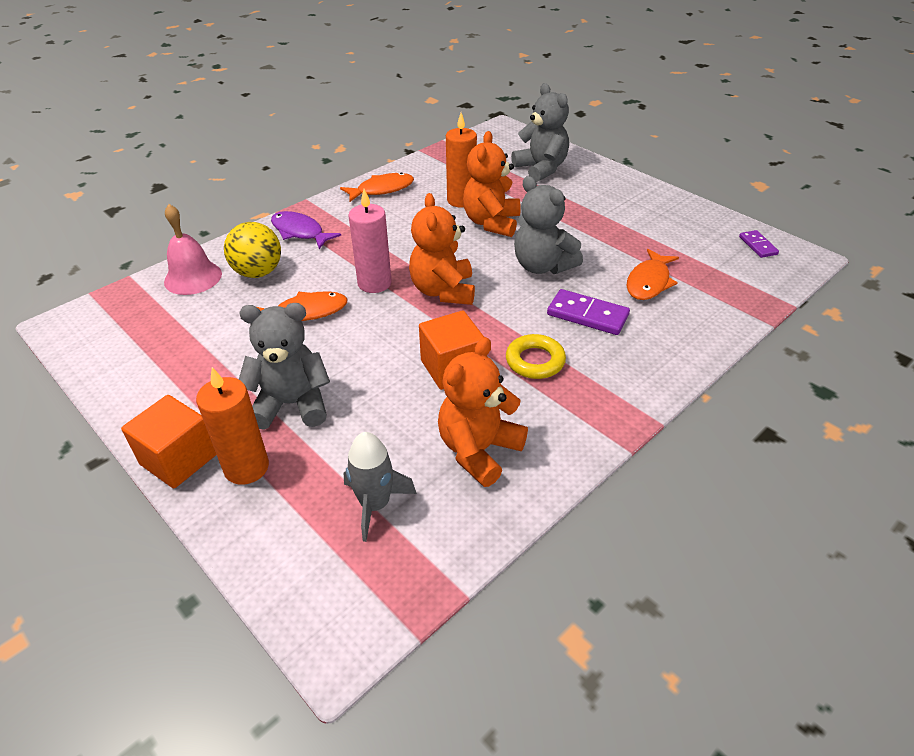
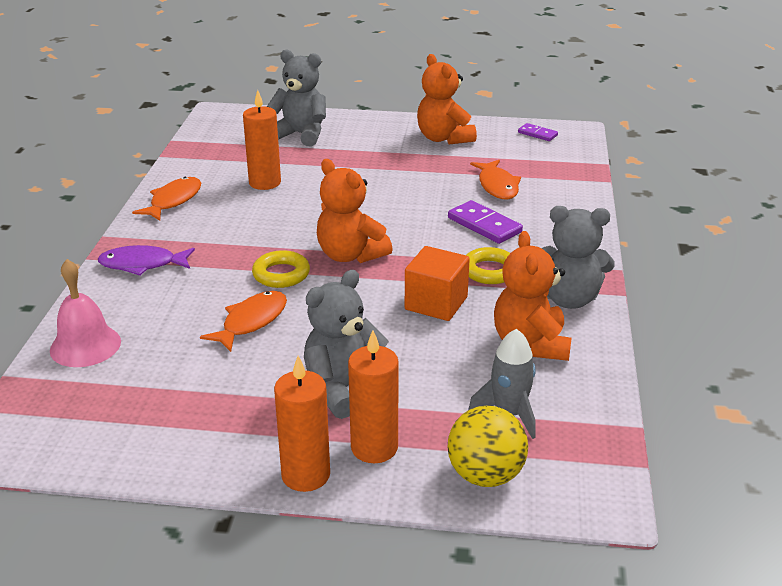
camera: 40 degrees left, 10 degrees down
(179, 459) = (305, 475): orange cube -> orange candle
(258, 272) = (151, 312): yellow ball -> yellow ball (485, 475)
(374, 283) = (281, 274): pink candle -> yellow ring
(491, 223) = (318, 190): orange teddy bear -> orange teddy bear (444, 138)
(542, 266) = (405, 206): grey teddy bear -> grey teddy bear (568, 299)
(587, 315) = (484, 225): purple domino -> purple domino turned 60 degrees clockwise

